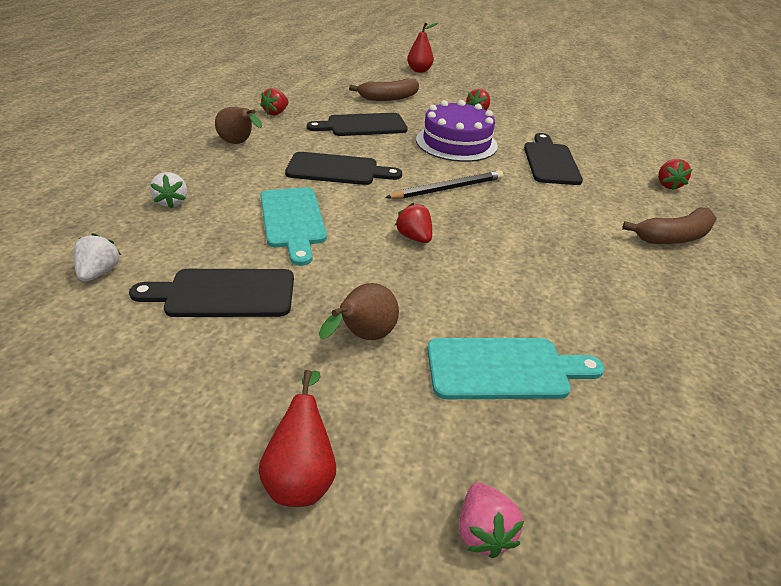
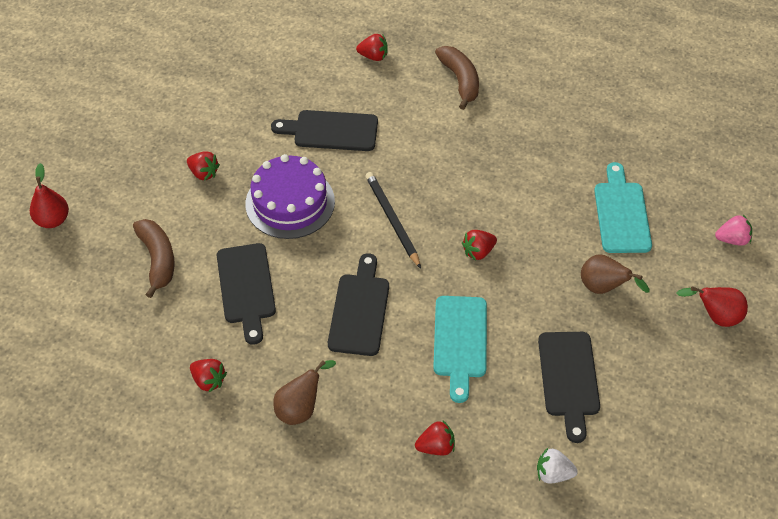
camera: 85 degrees left, 15 degrees up
(172, 202) = (436, 446): white strawberry -> red strawberry
(293, 220) = (460, 341): turquoise cutting board -> turquoise cutting board turned 105 degrees clockwise

